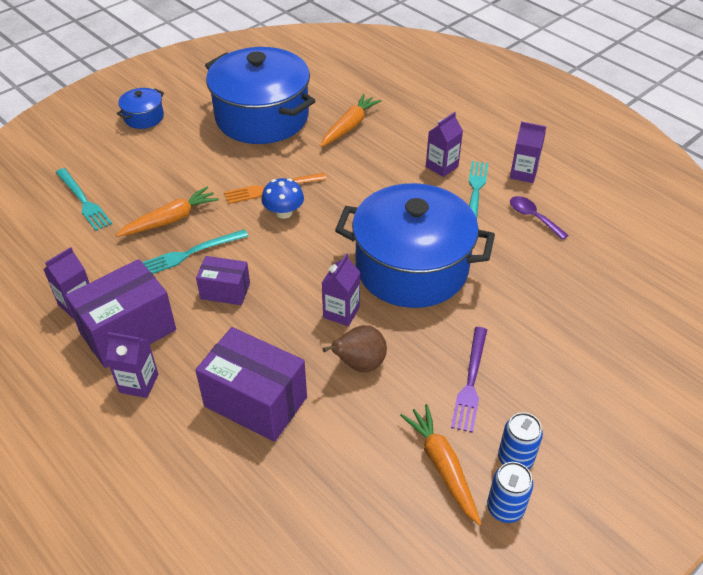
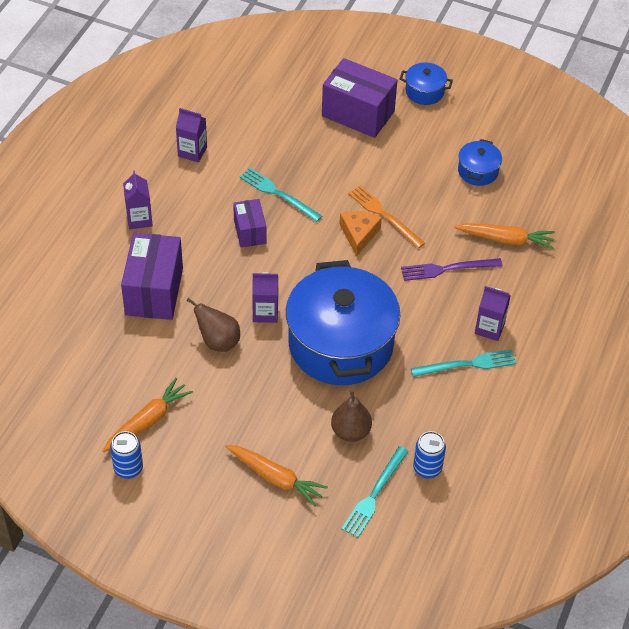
camera: 65 degrees right, 5 degrees up
(83, 201) = (299, 103): turquoise fork -> turquoise fork (374, 494)
(128, 331) = (181, 192): purple box -> purple box (358, 113)
(170, 219) = (308, 165): orange carrot -> orange carrot (275, 478)
(262, 117) = (478, 171): blue pot -> blue pot, size x0.43
(283, 212) = (359, 234): blue mushroom -> orange cheese
(470, 382) = (235, 418): purple fork -> purple fork (447, 269)
(515, 459) = (174, 465): blue can -> blue can (427, 468)
(522, 294) = (350, 432): none -> brown pear
(523, 173) = (519, 396): purple carton -> none
(533, 217) = (457, 418): purple spoon -> none

